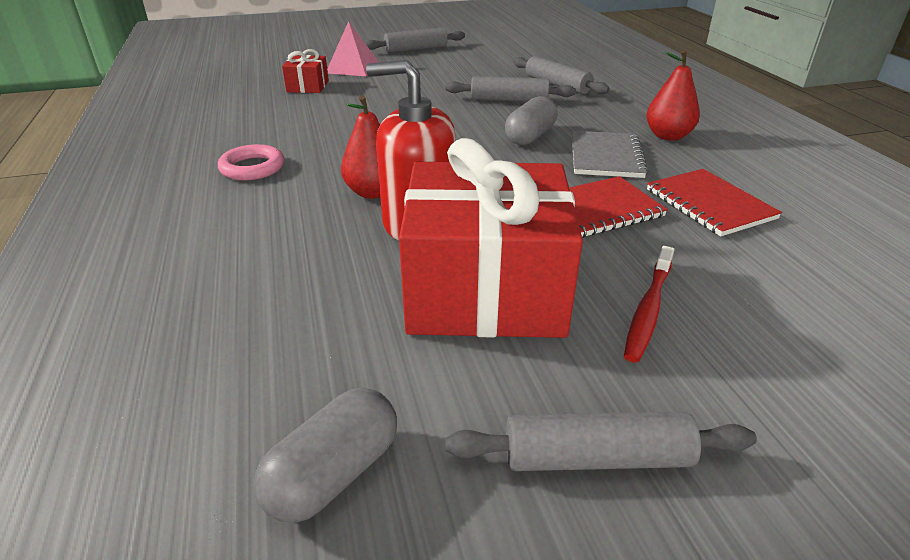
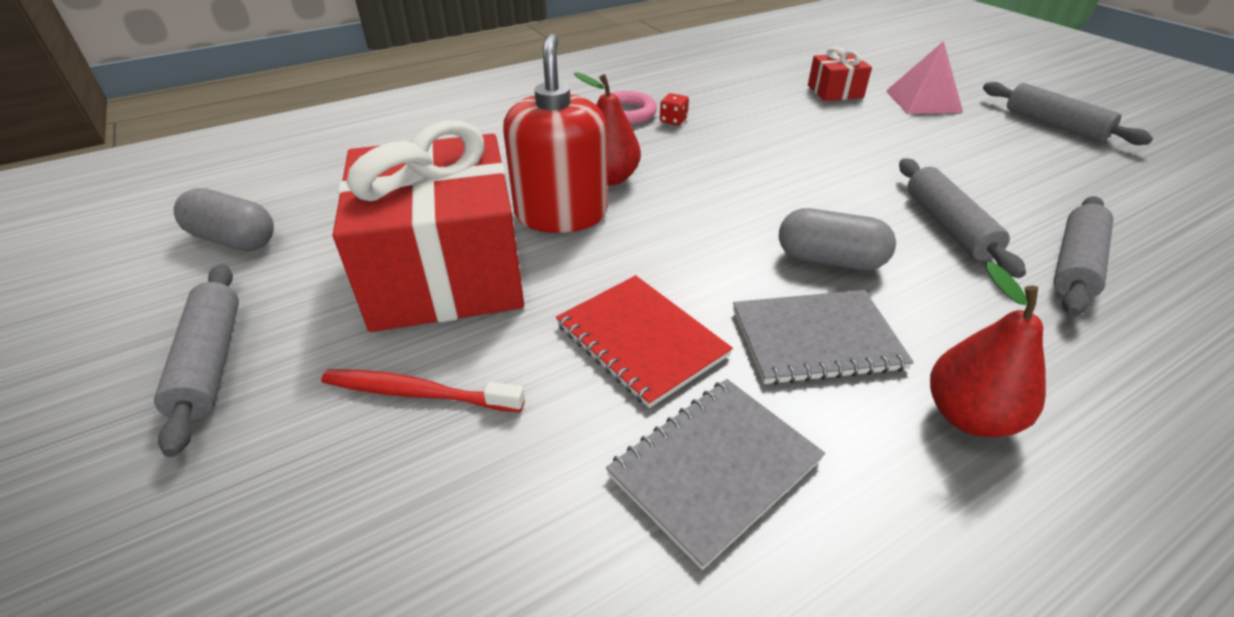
camera: 75 degrees right, 5 degrees up
(291, 150) = (673, 120): none -> red dice
(709, 204) = (714, 468): red notebook -> grey notebook

